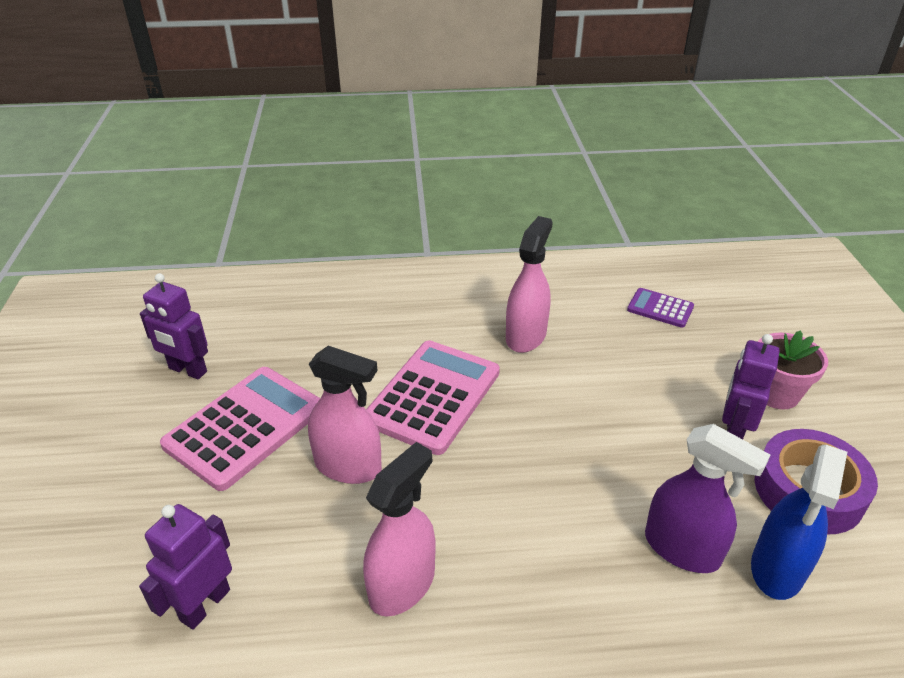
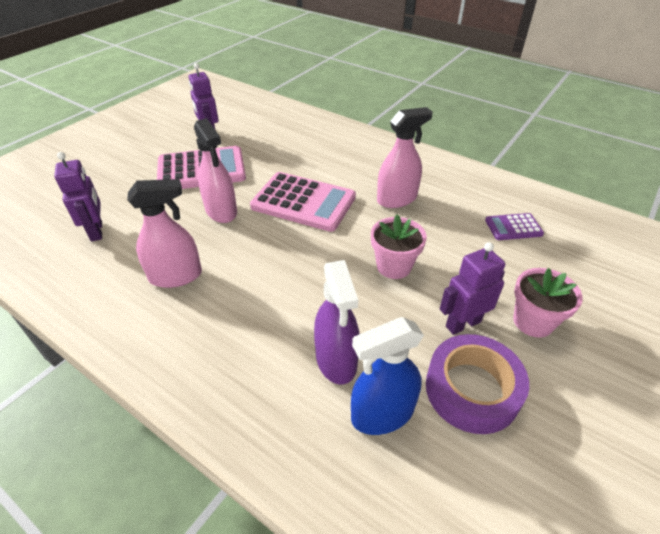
camera: 40 degrees right, 5 degrees up
(205, 605) = (97, 231): purple robot -> purple robot turned 90 degrees clockwise
(433, 396) = (303, 202): pink calculator -> pink calculator turned 45 degrees clockwise
(612, 414) = (394, 266): none -> pink flower pot
(660, 308) = (513, 227): purple calculator -> purple calculator turned 75 degrees counterclockwise

